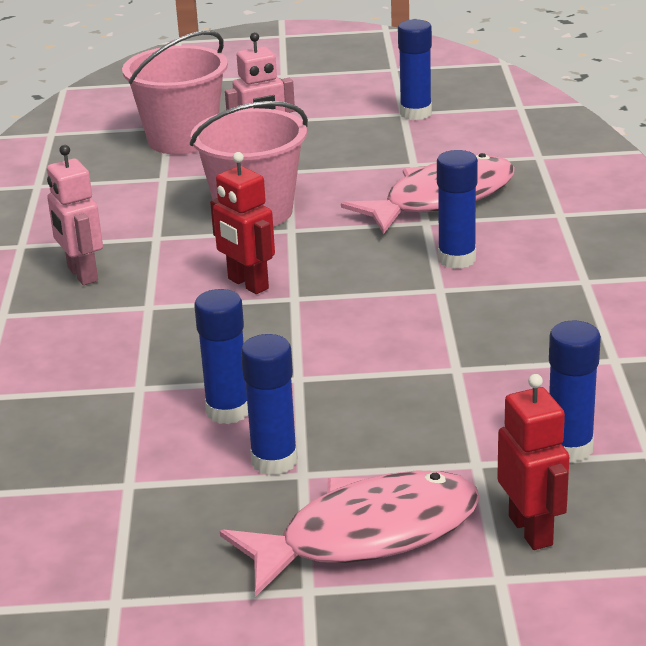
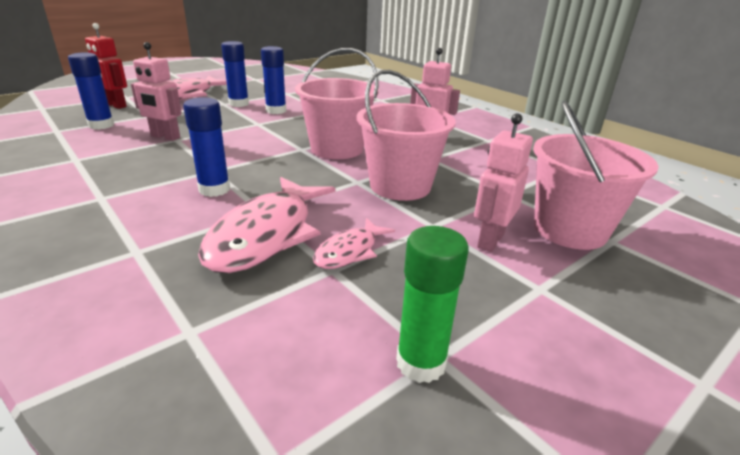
camera: 140 degrees right, 0 degrees up
(247, 284) = (337, 149): red robot -> pink bucket
(386, 170) = (349, 251): none -> pink fish
(415, 113) = (421, 363): blue glue stick -> green glue stick
(471, 379) = (165, 137): none -> pink robot

